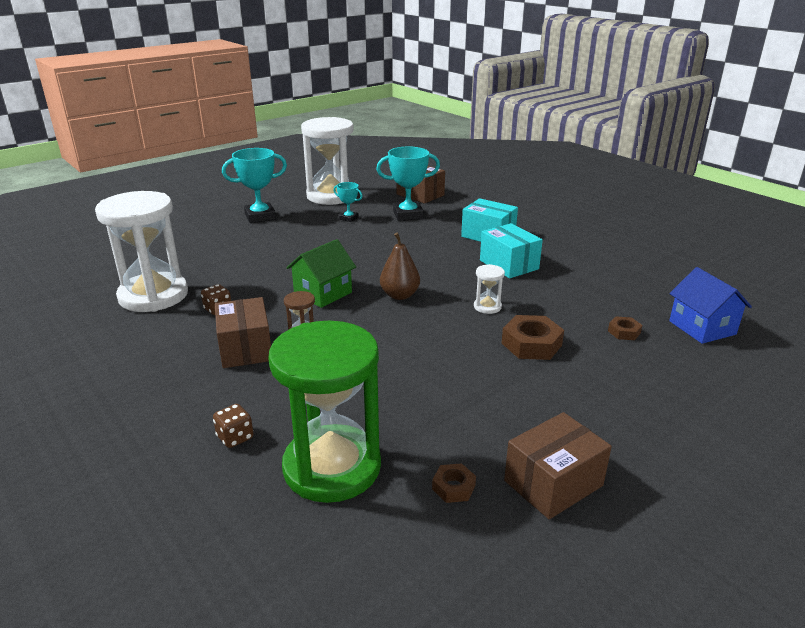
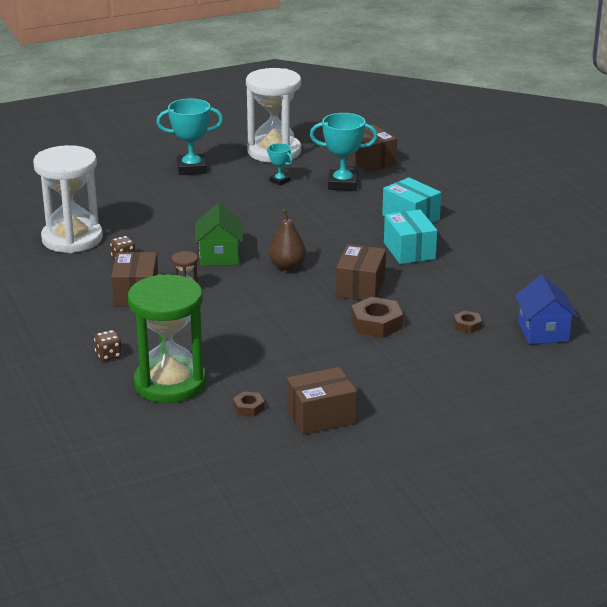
camera: 15 degrees right, 0 degrees up
(323, 293) = (219, 256): green house -> green house turned 60 degrees counterclockwise
(487, 307) = (360, 287): white hourglass -> brown box

